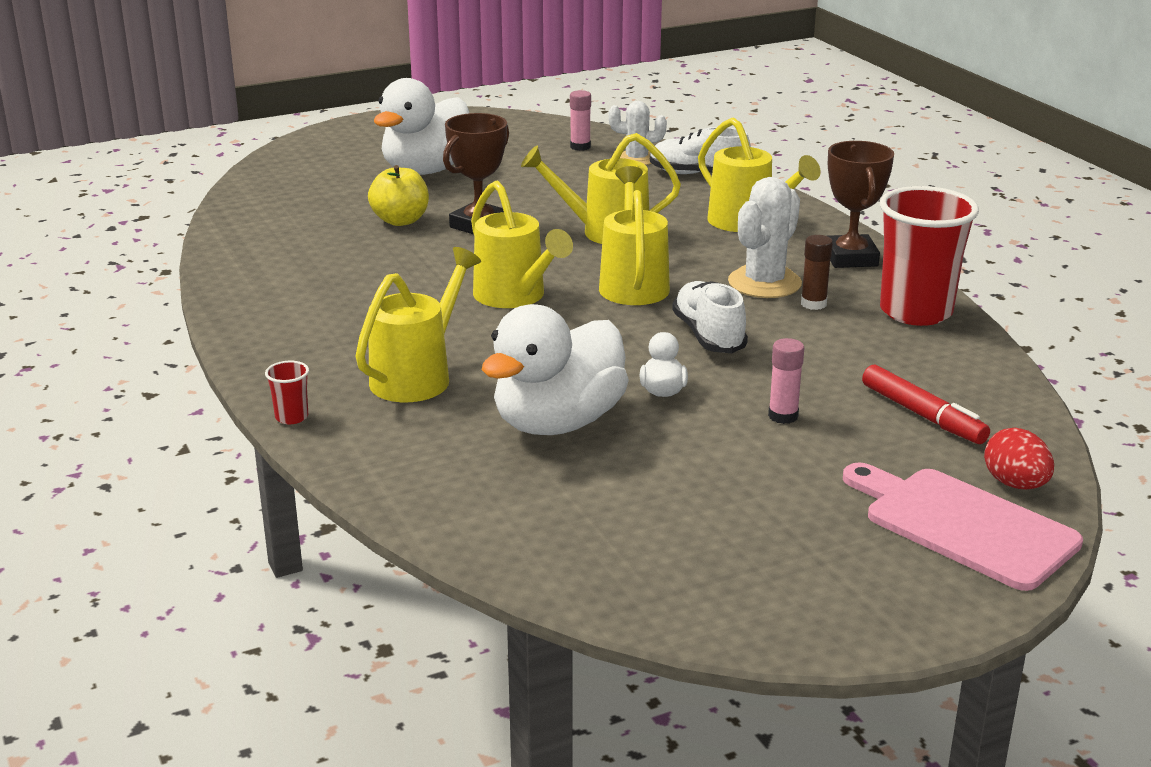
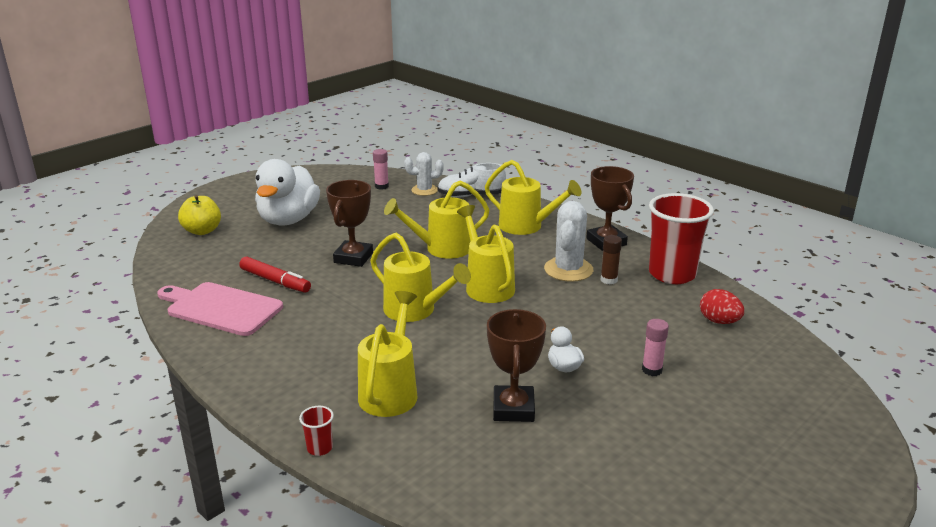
camera: 20 degrees left, 0 degrees up
(400, 221) = (295, 263): yellow apple -> yellow apple (202, 231)
(558, 423) = (513, 409): white duck -> brown trophy
(708, 335) = (562, 317): white shoe -> none
(922, 415) = (732, 350): red marker -> red marker (275, 281)
(963, 525) = (816, 430): pink cutting board -> pink cutting board (221, 308)
(1015, 484) = (821, 391): red egg -> red egg (719, 321)

